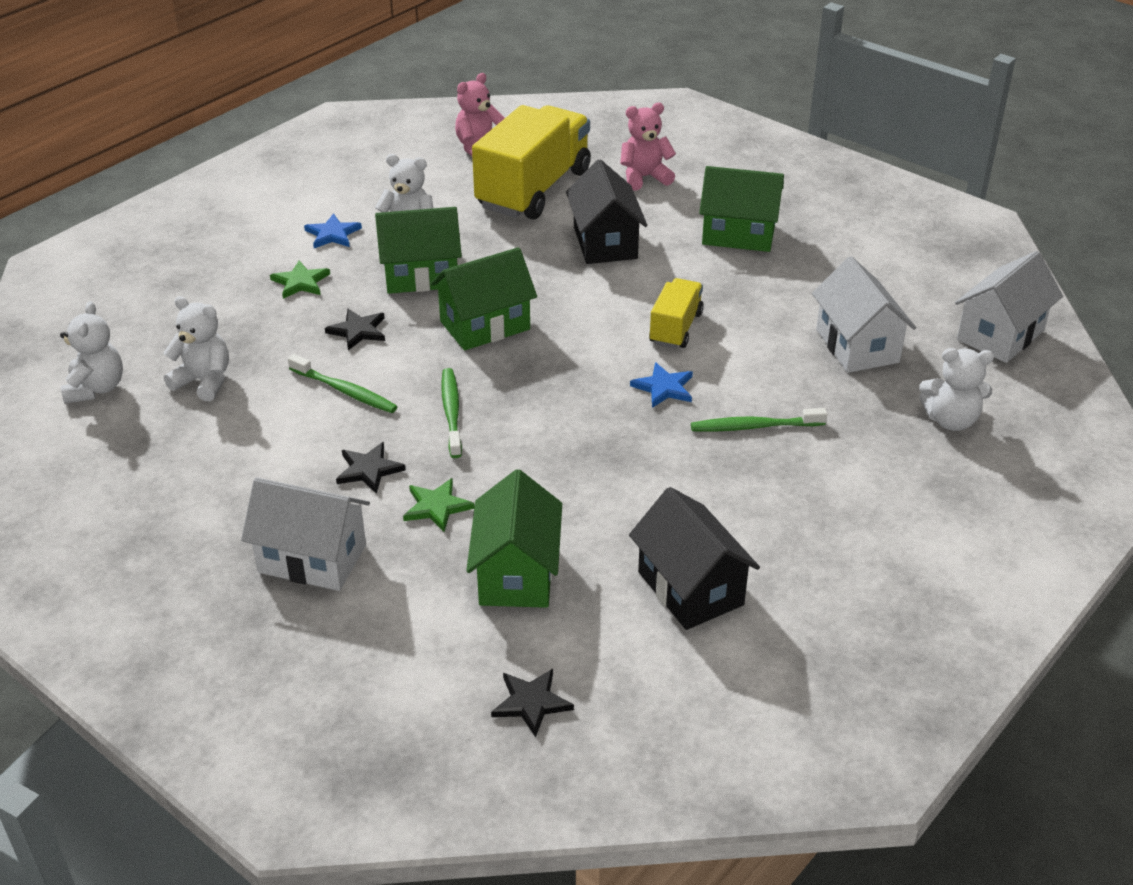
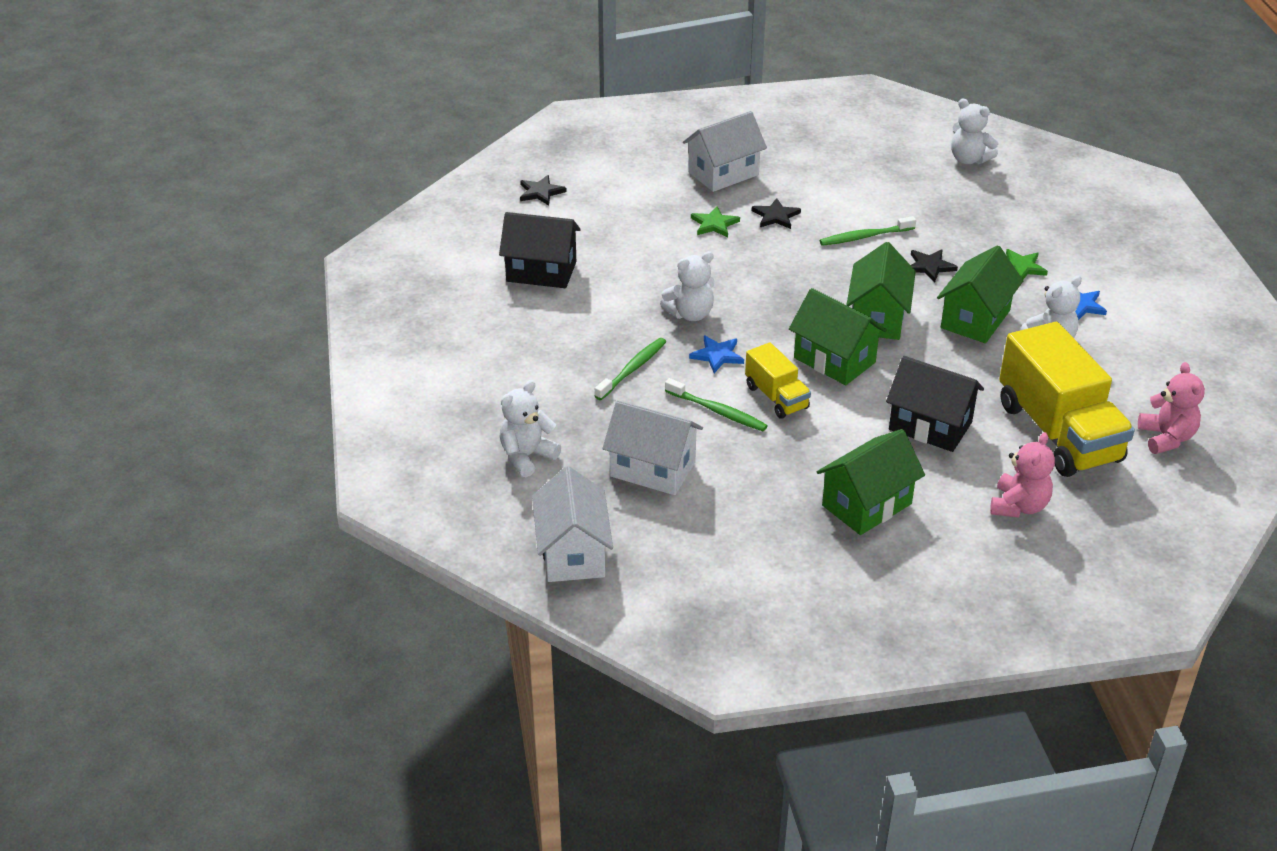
camera: 130 degrees right, 0 degrees up
(204, 381) = (934, 194): white teddy bear -> white teddy bear (690, 314)
(451, 412) = (795, 264): green toothbrush -> green toothbrush (717, 411)
(516, 574) = (628, 225): green house -> green house (834, 360)

